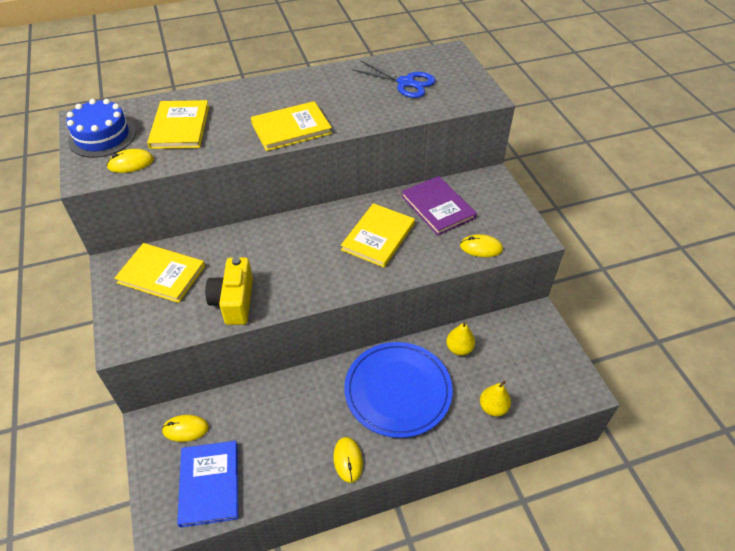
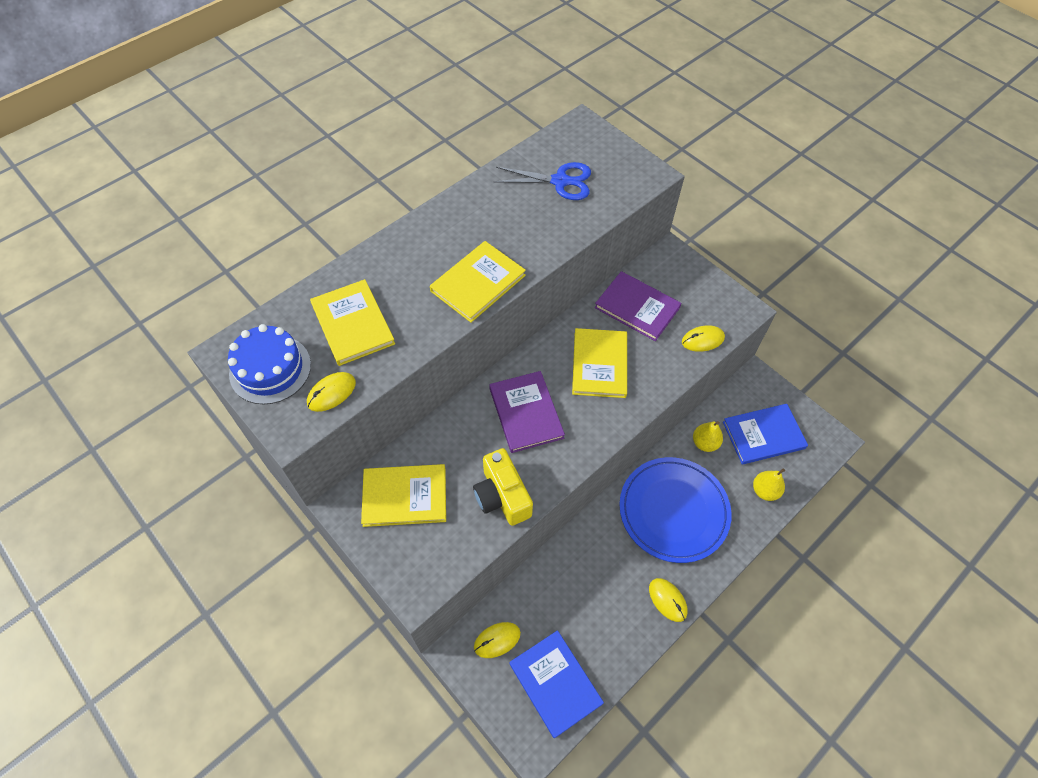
camera: 25 degrees left, 10 degrees up
(294, 250) = (526, 413): none -> purple book
(518, 362) = (763, 435): none -> blue book

